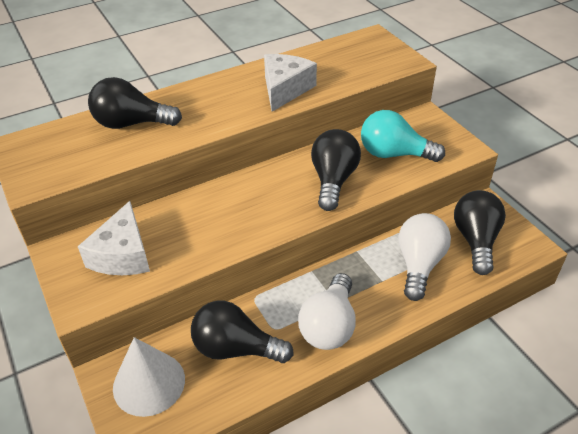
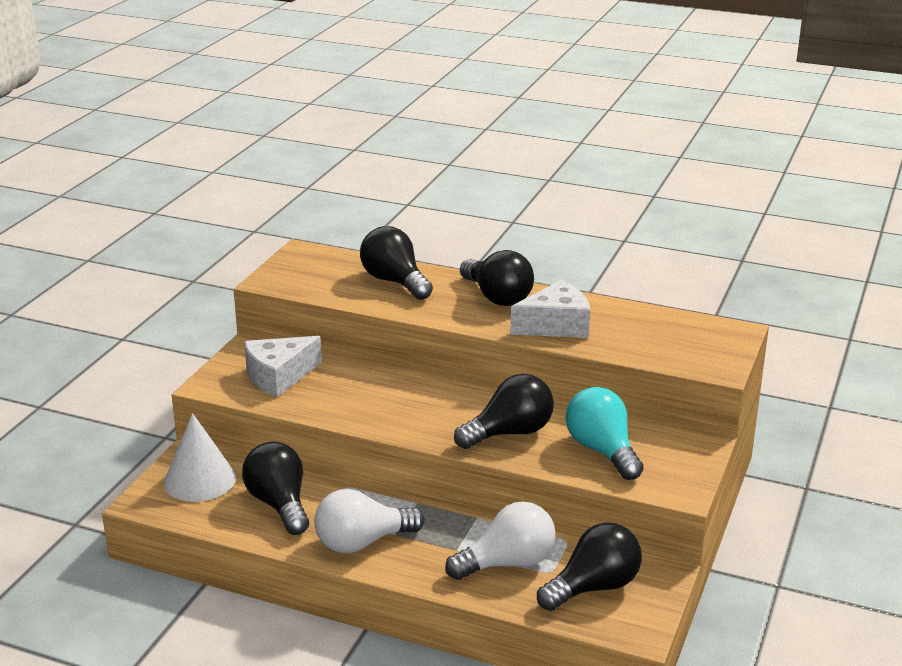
camera: 50 degrees right, 15 degrees down
(218, 93) = (497, 297): none -> black light bulb

